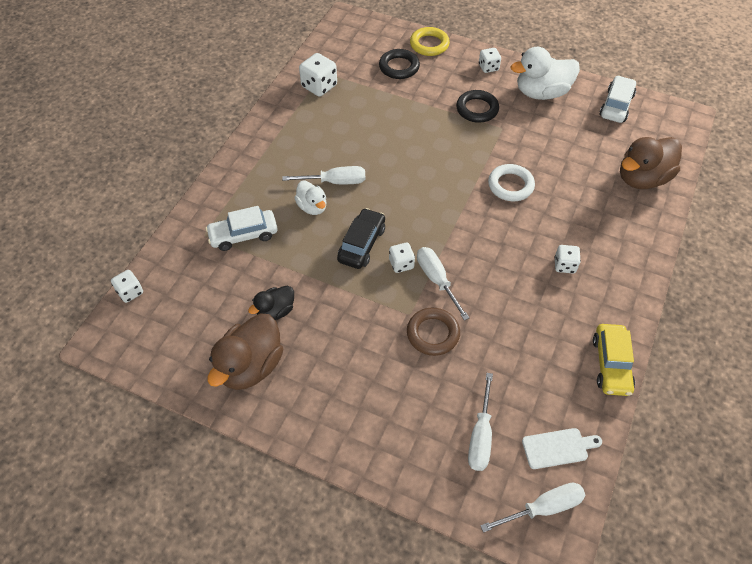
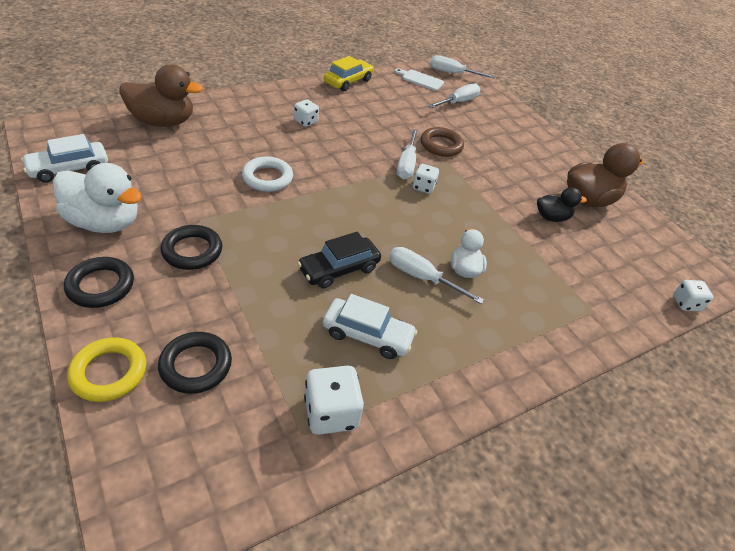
camera: 150 degrees left, 10 degrees down
(243, 235) = (551, 287): white car -> white car (367, 335)
(362, 244) = (443, 216): black car -> black car (339, 269)
(488, 67) = (101, 286): white dice -> black ring

